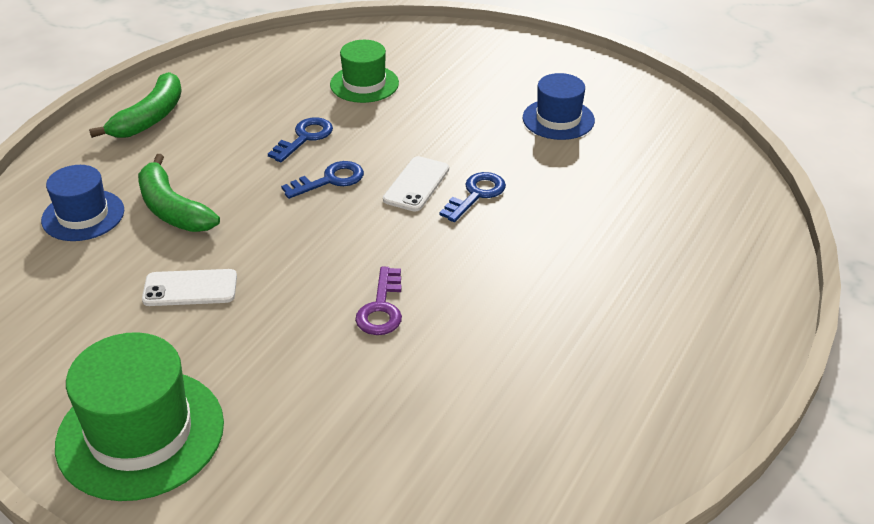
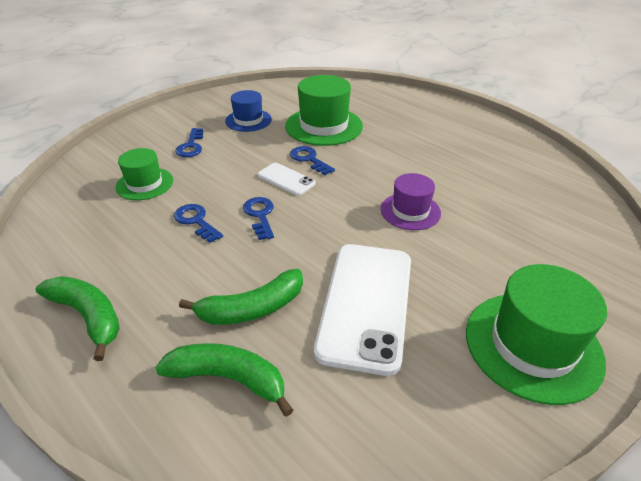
camera: 75 degrees left, 0 degrees up
(83, 215) = (229, 379): blue hat -> green banana
(190, 288) = (366, 304): white phone -> white phone, size x2.05
(381, 308) = (410, 211): purple key -> purple hat
(462, 91) = (191, 146): none -> blue key
(583, 191) = (324, 126): none -> green hat

